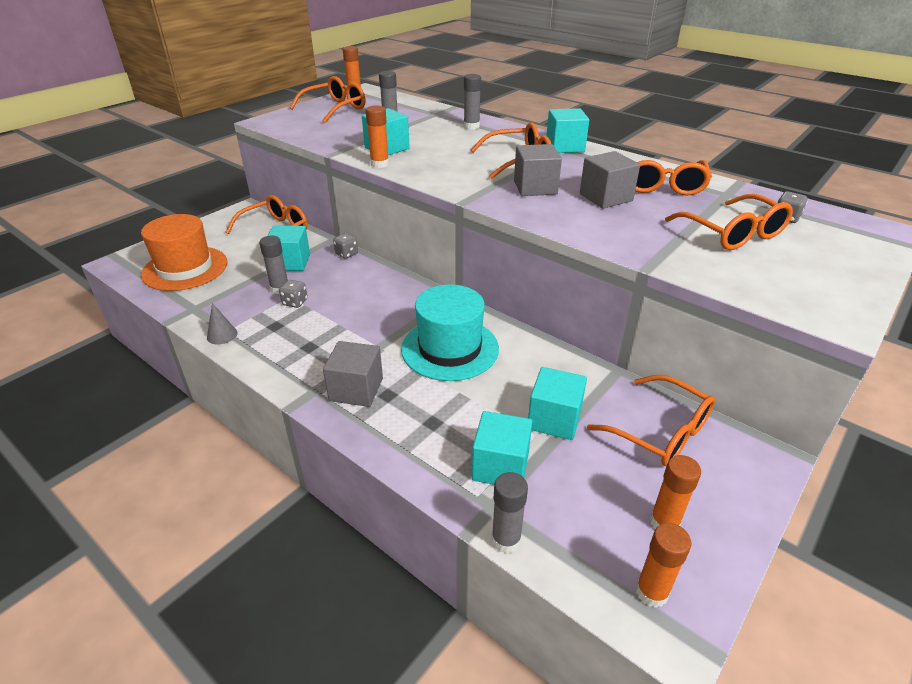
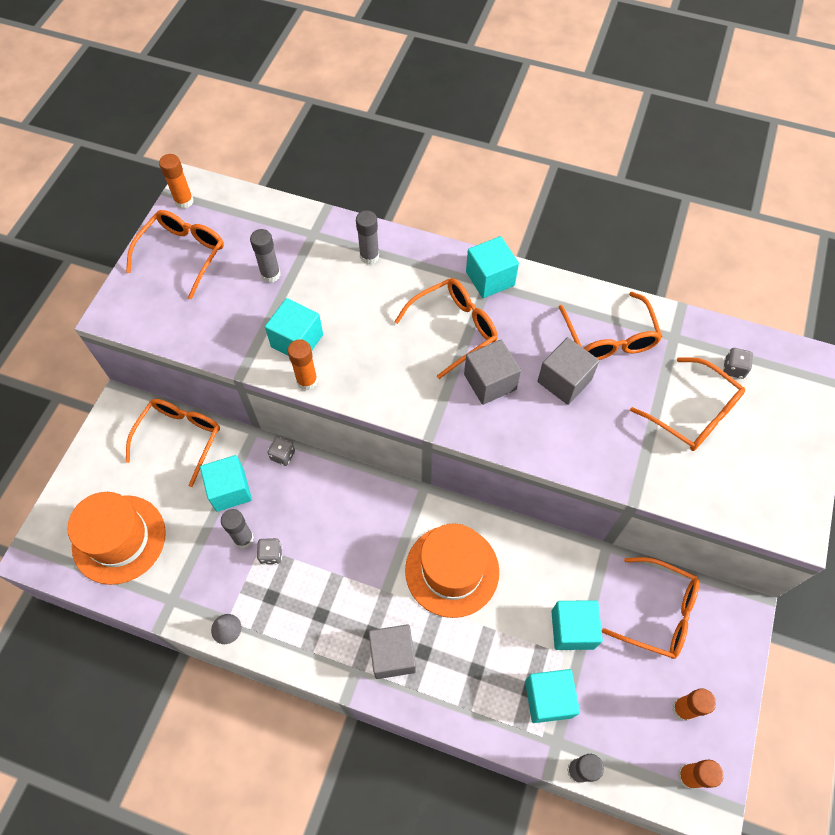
camera: 20 degrees left, 25 degrees up
(450, 348) = (452, 570): turquoise hat -> orange hat

